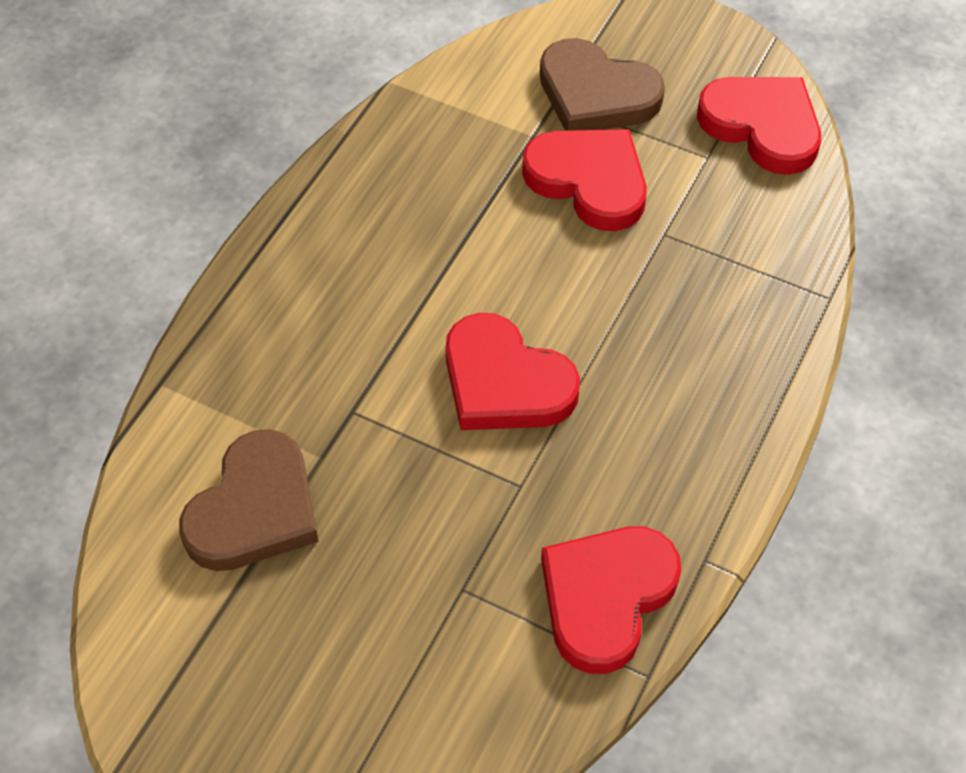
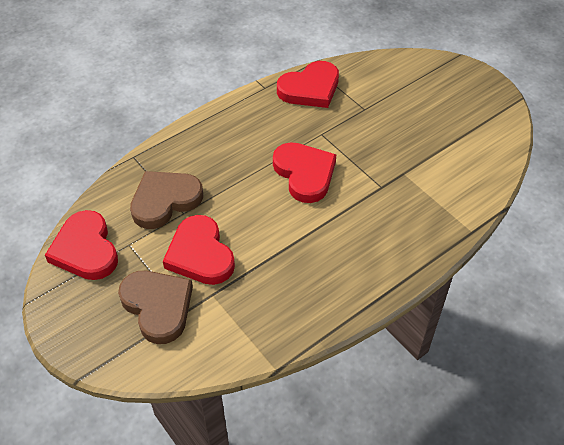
camera: 155 degrees left, 5 degrees down
(254, 509) = (441, 163): brown heart -> brown heart (165, 201)

